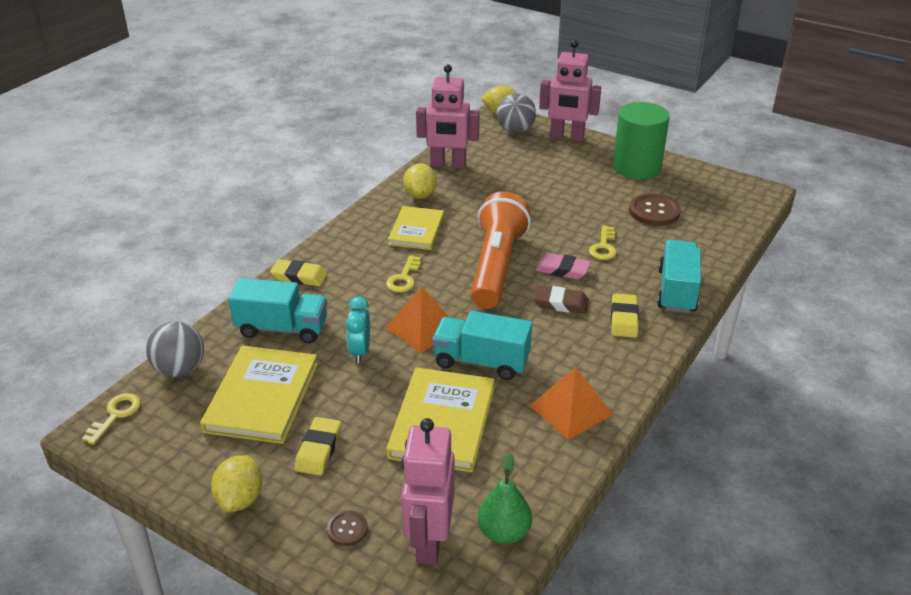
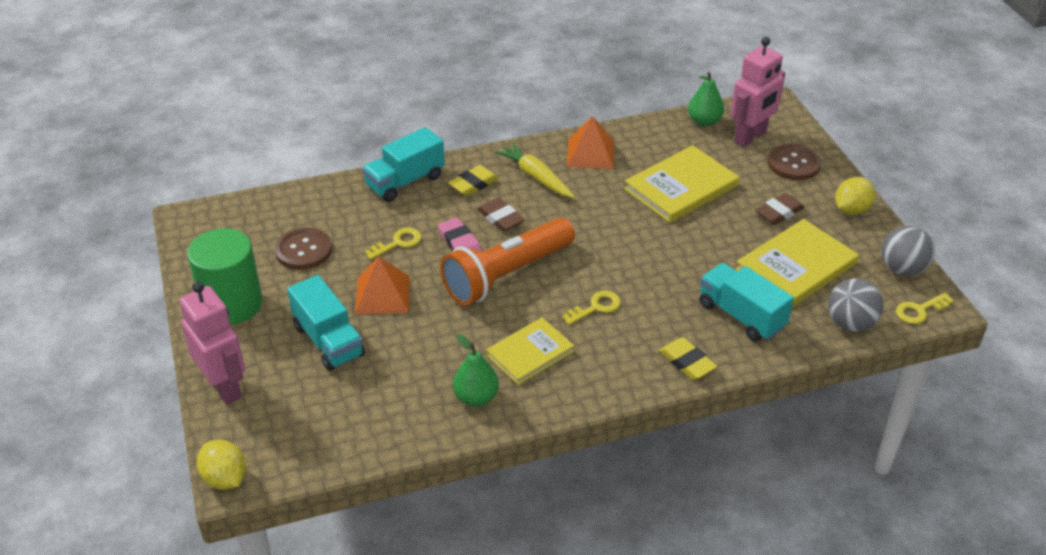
camera: 140 degrees left, 5 degrees up
(318, 449) = (779, 212): yellow eraser -> brown eraser
(347, 529) = (793, 164): brown button -> brown button, size x1.83
(360, 351) = (693, 263): turquoise clock -> none
(420, 195) = (476, 397): yellow lemon -> green pear
(422, 328) = (627, 256): orange pyramid -> orange pyramid (382, 295)
(448, 165) = (397, 425): pink robot -> none
(481, 361) = (611, 209): turquoise truck -> turquoise truck (328, 341)
(515, 131) = (256, 435): grey ball -> grey ball (902, 269)
(584, 355) = (536, 177): none -> yellow carrot

